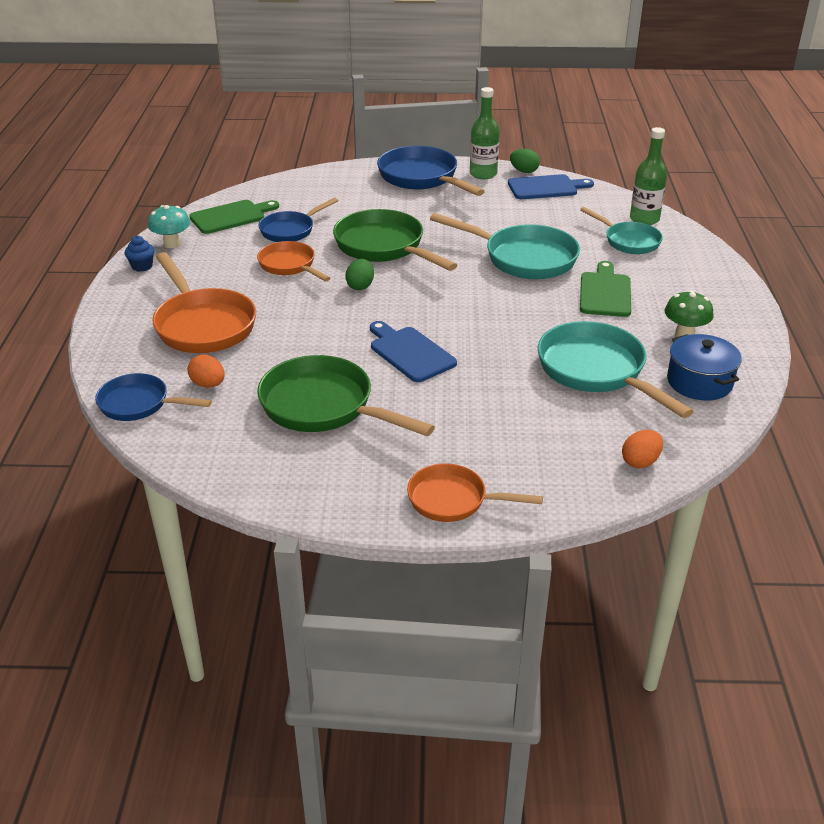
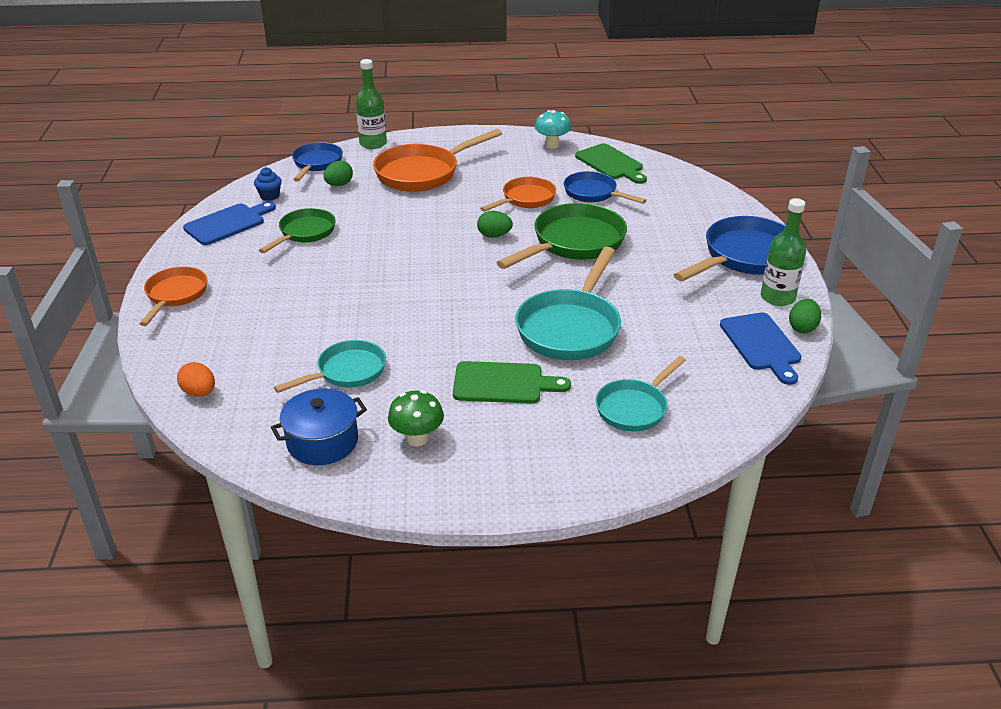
camera: 85 degrees right, 0 degrees up
(142, 266) = (511, 138): blue cupcake -> blue cupcake (270, 196)
(208, 384) = (339, 185): orange egg -> green egg
(324, 407) = (304, 233): green pan -> green pan, size x0.62
(410, 353) = (381, 267): blue cutting board -> blue cutting board (227, 223)
(596, 371) = (347, 372): turquoise pan -> turquoise pan, size x0.62
(644, 219) = (702, 425): green bottle -> green bottle (373, 144)

